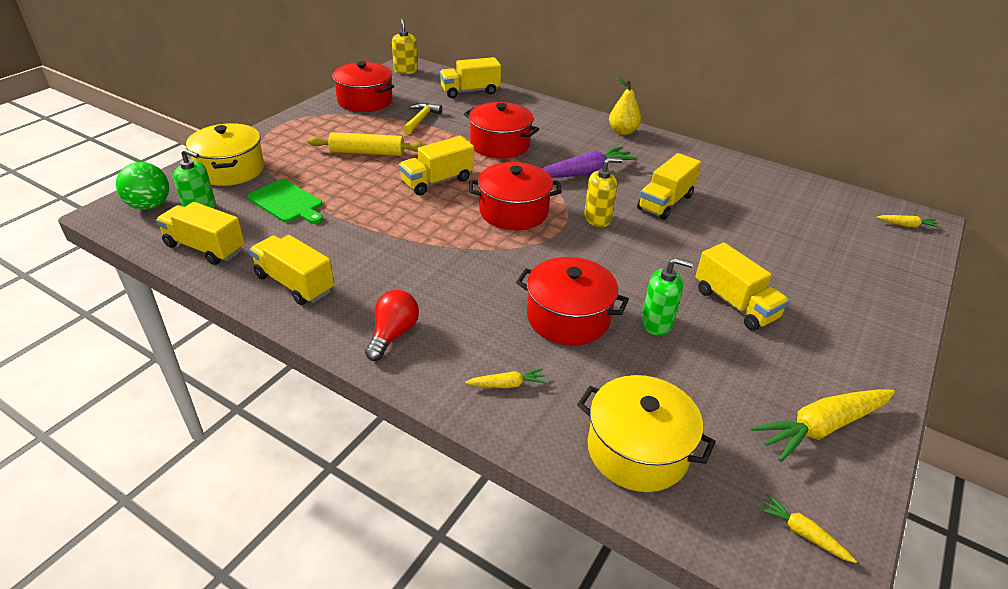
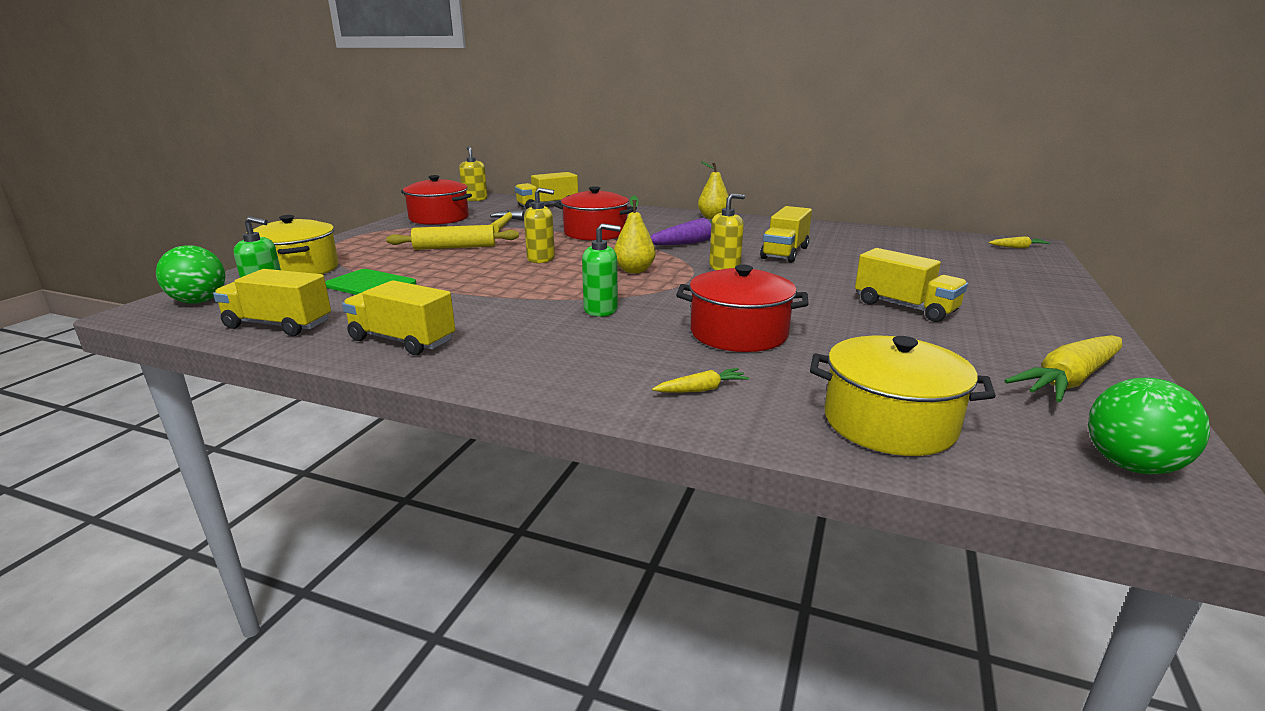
camera: 10 degrees left, 15 degrees down
(393, 334) = (542, 366): red light bulb -> none
(437, 181) = (541, 259): yellow truck -> yellow soap dispenser
(513, 212) = (634, 270): red pot -> yellow pear
(656, 323) = (836, 327): green soap dispenser -> green soap dispenser (601, 310)
(802, 533) = (1130, 465): yellow carrot -> green ball

